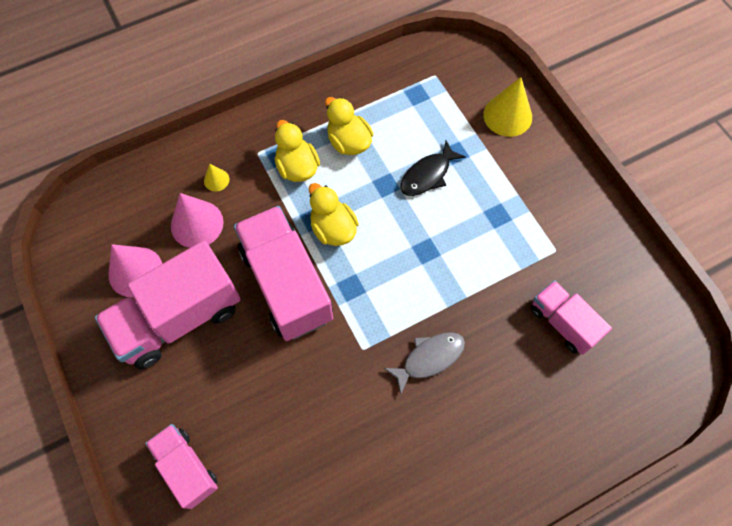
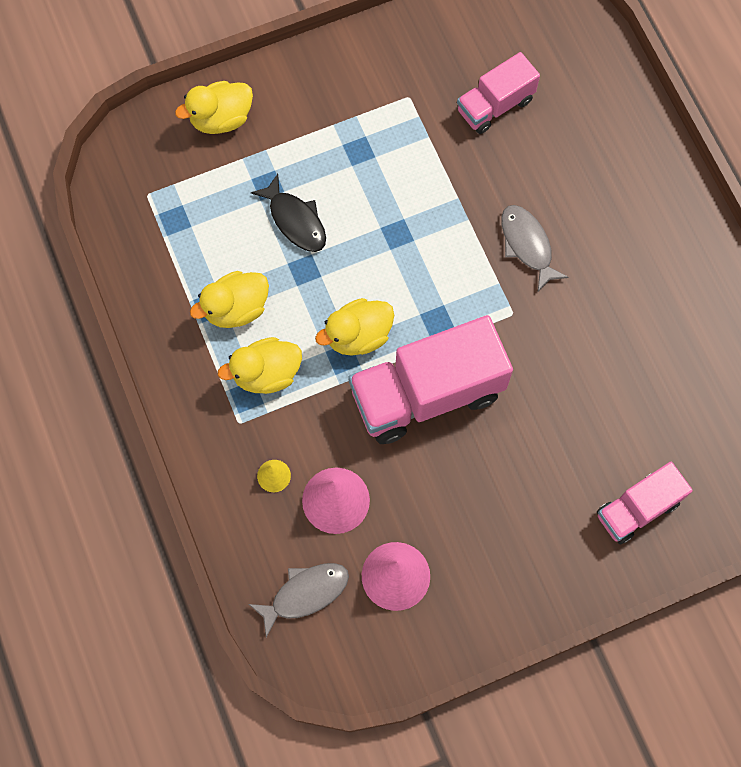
camera: 85 degrees left, 5 degrees up
(125, 209) = (305, 594): none -> grey fish
(179, 318) = (461, 520): pink truck -> none
(507, 115) = (221, 119): yellow cone -> yellow duck

